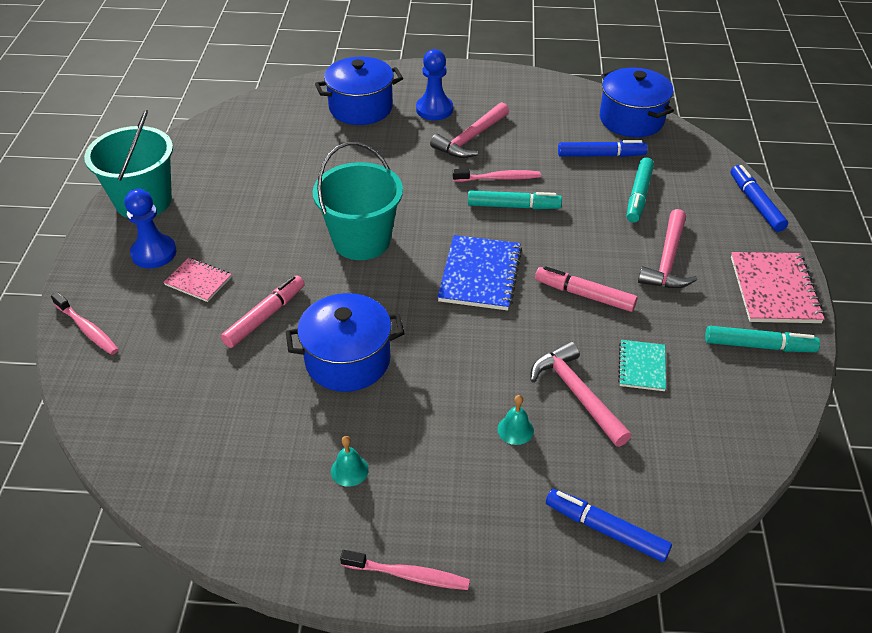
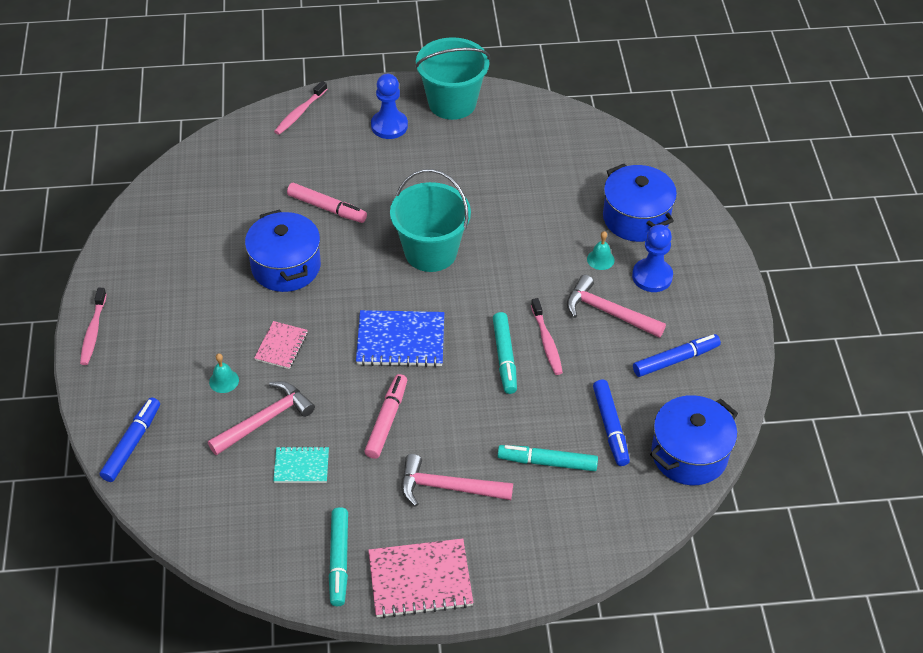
camera: 80 degrees right, 5 degrees up
(198, 281) = (361, 160): pink notebook -> pink notebook (281, 346)
(349, 470) = (179, 286): turquoise bell -> turquoise bell (600, 259)
(756, 203) = (559, 573): blue marker -> blue marker (675, 360)

